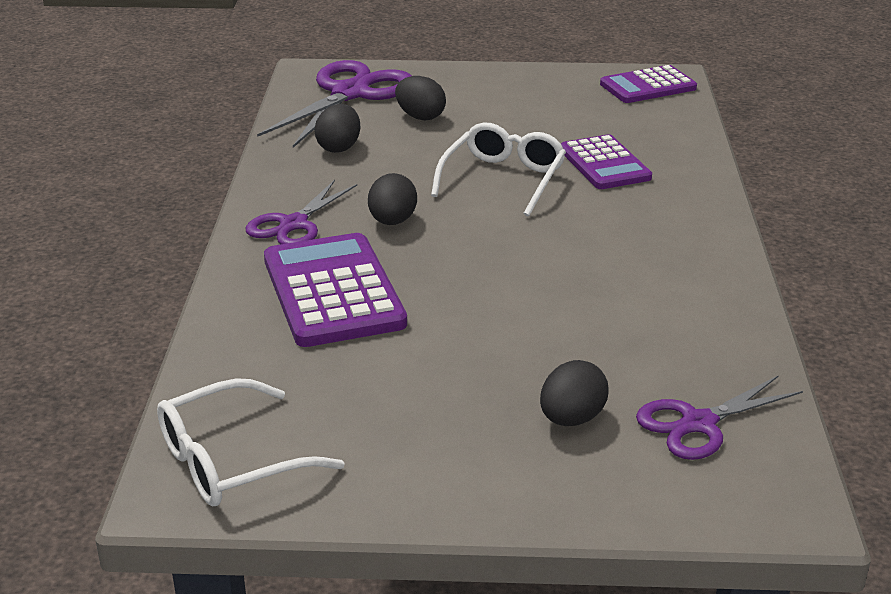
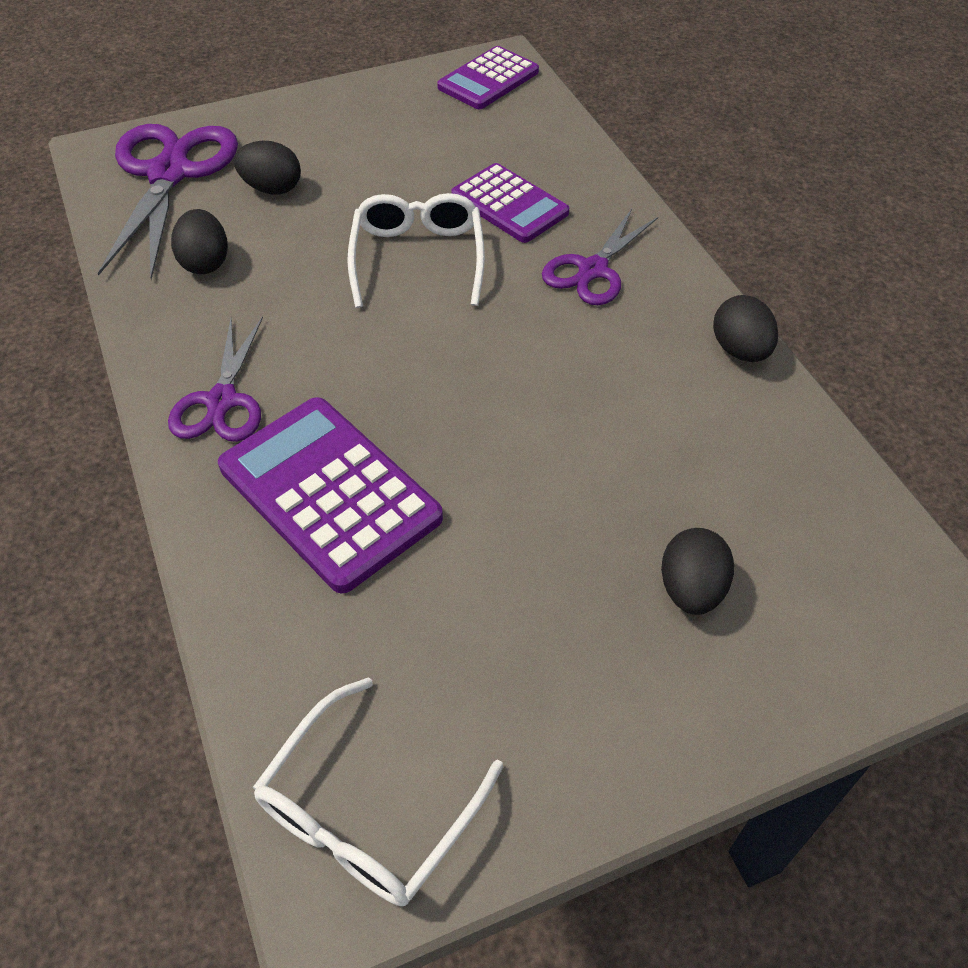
camera: 25 degrees left, 20 degrees up
(392, 221) = (333, 360): black egg -> black egg (740, 350)
(698, 424) = (812, 546): purple scissors -> purple scissors (592, 270)

